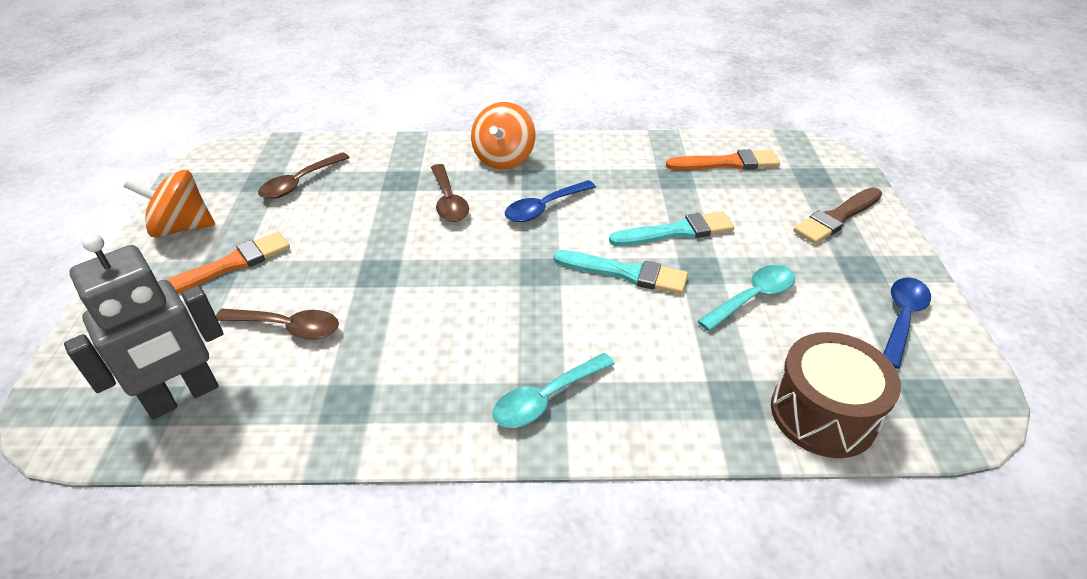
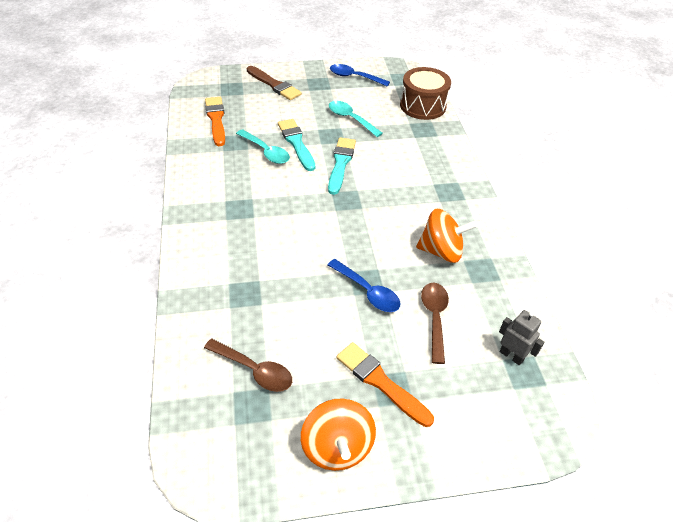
camera: 100 degrees left, 5 degrees up
(183, 397) = (511, 356): grey robot -> grey robot, size x0.53
(448, 201) = (274, 256): brown spoon -> none
(504, 158) = (210, 231): orange spinning top -> orange spinning top (441, 251)
(544, 208) = (277, 202): blue spoon -> blue spoon (368, 292)
(546, 399) = (447, 189): turquoise spoon -> turquoise spoon (266, 152)

